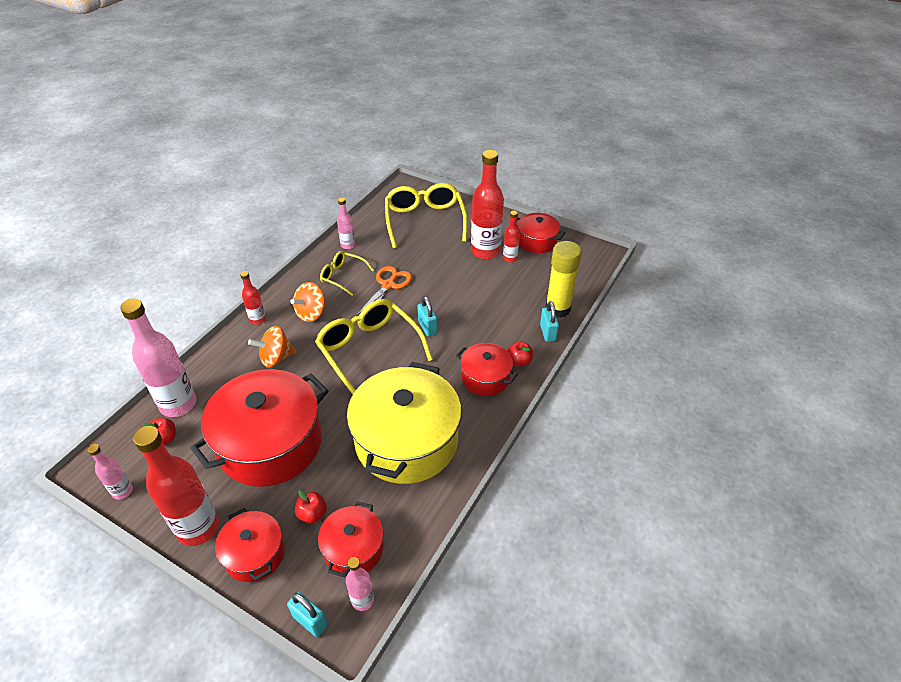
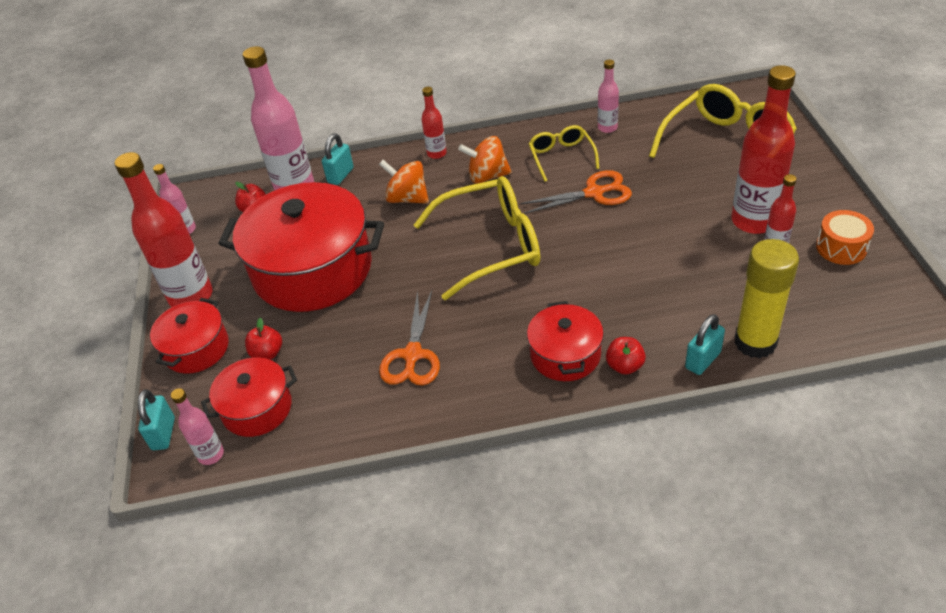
camera: 55 degrees right, 0 degrees up
(369, 350) = (491, 245): yellow glasses -> yellow glasses turned 60 degrees clockwise
(406, 441) = (412, 355): yellow pot -> orange scissors
(427, 327) = (576, 262): turquoise padlock -> turquoise padlock (340, 175)
(537, 241) = (841, 247): red pot -> orange drum

